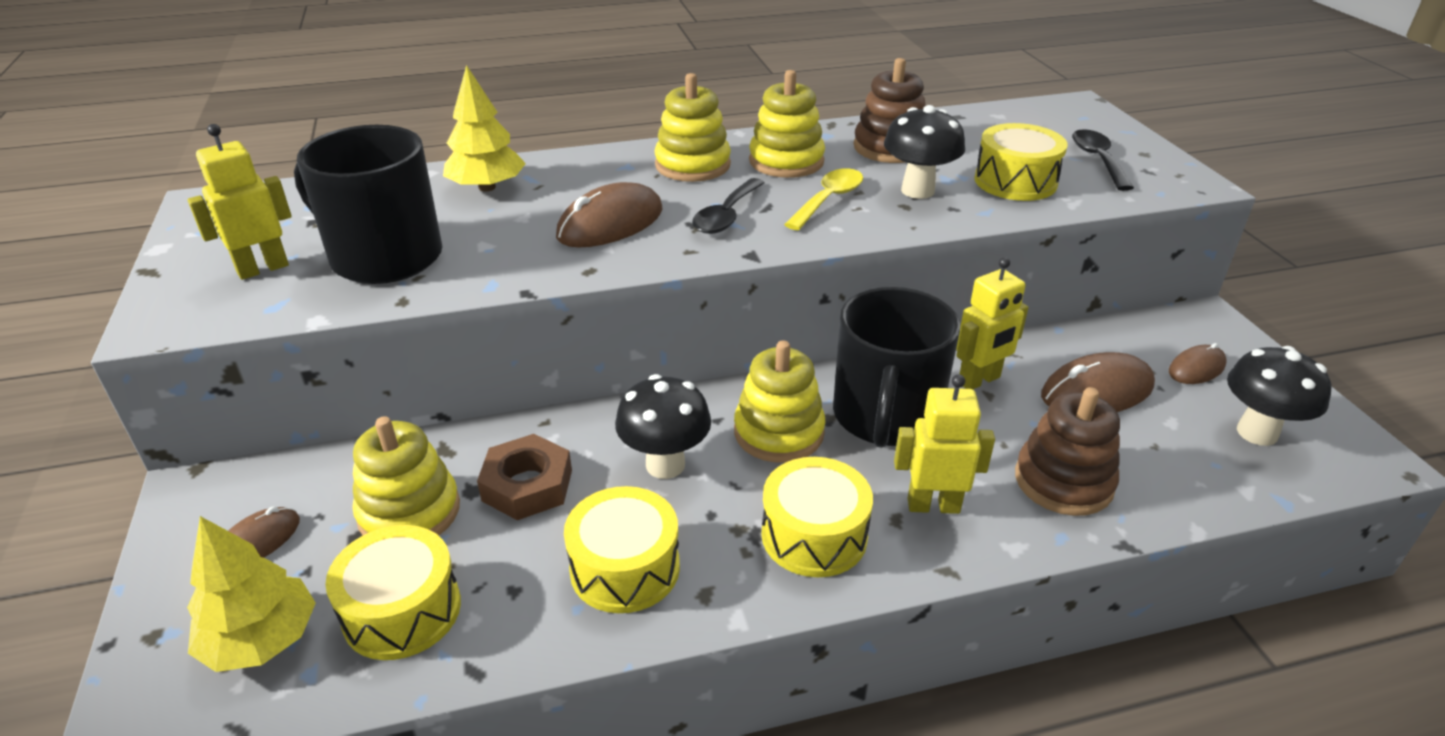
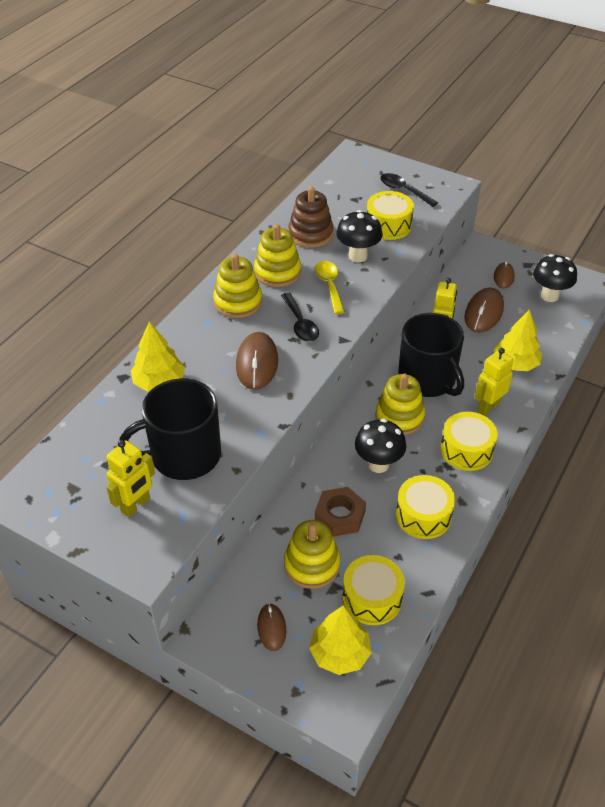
camera: 45 degrees left, 10 degrees up
(263, 269) = (136, 505): yellow robot -> yellow robot turned 150 degrees counterclockwise
(1063, 481) = (515, 363): brown stacking toy -> yellow tree

